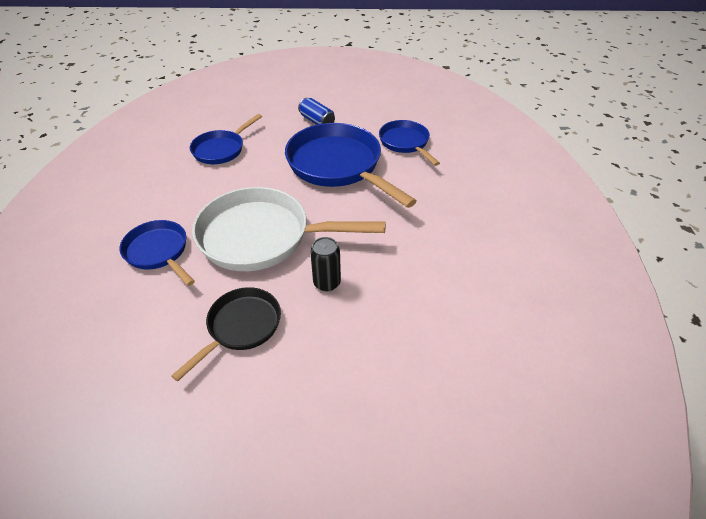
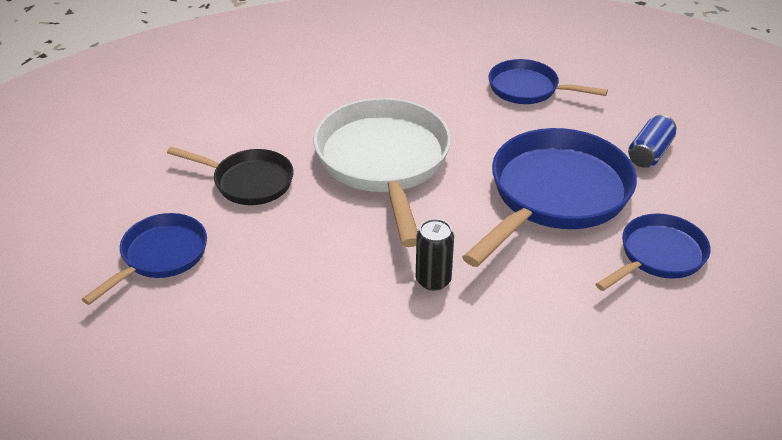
camera: 75 degrees right, 5 degrees down
(159, 252) = (332, 99): blue pan -> blue pan (160, 256)
(327, 283) = (328, 230): black can -> black can (433, 280)

